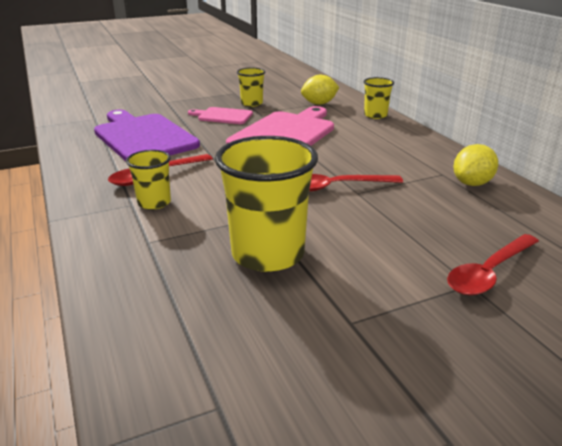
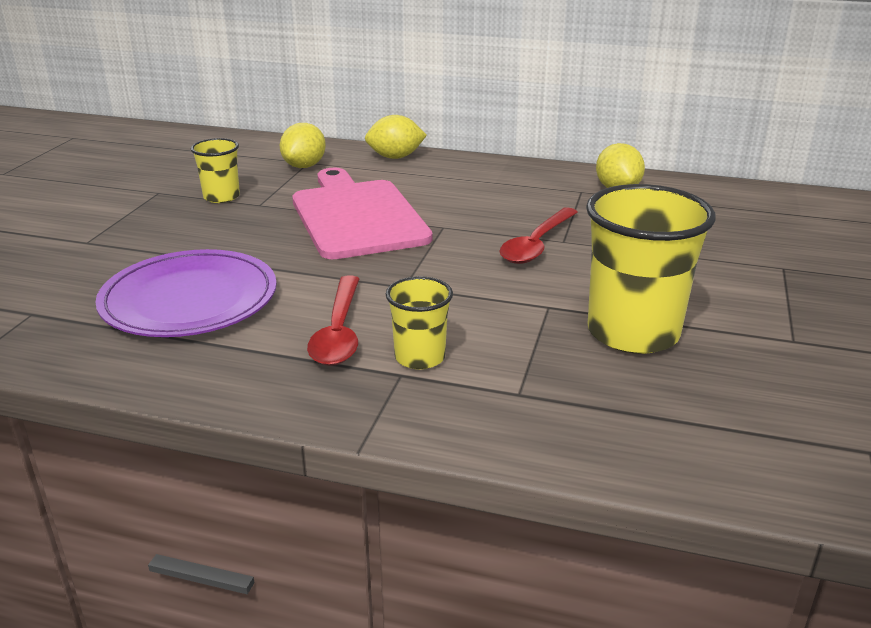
camera: 50 degrees left, 0 degrees up
(143, 137) = (189, 300): purple cutting board -> purple plate
(223, 116) = (226, 227): pink cutting board -> none
(375, 115) = (395, 157): yellow cup -> yellow lemon
(489, 272) = (773, 253): red spoon -> none

